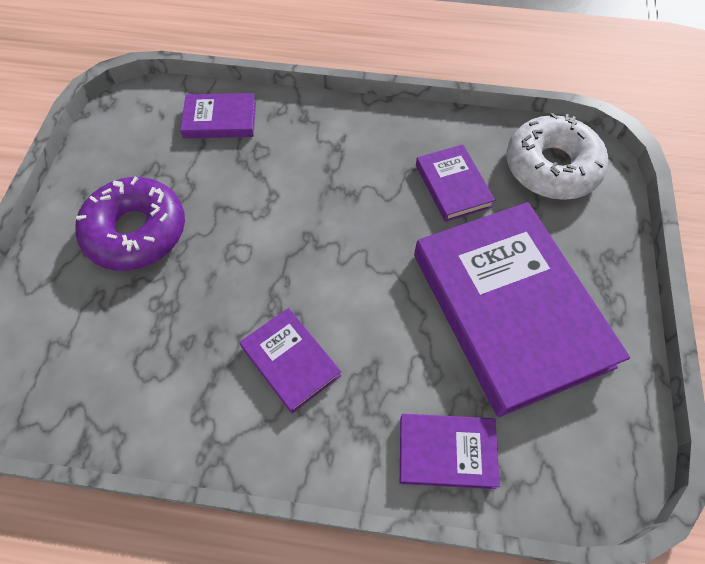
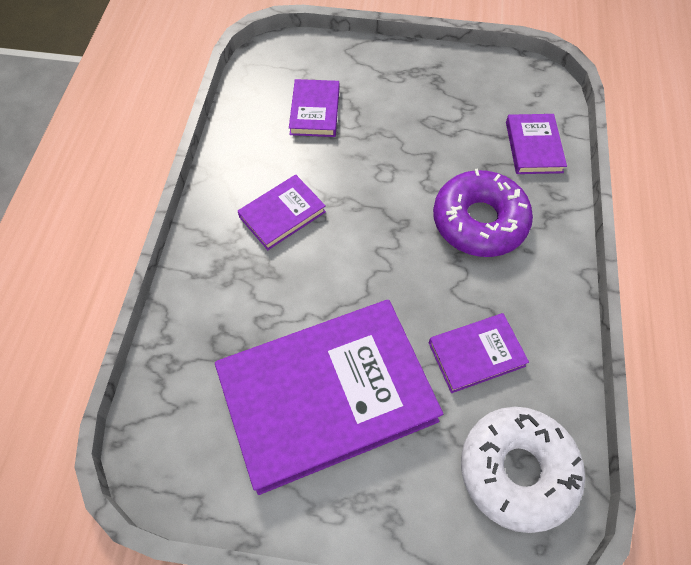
camera: 90 degrees right, 0 degrees up
(136, 232) = (401, 103): purple donut -> purple donut (479, 221)
(446, 451) = (195, 327): purple book -> purple book (315, 111)

